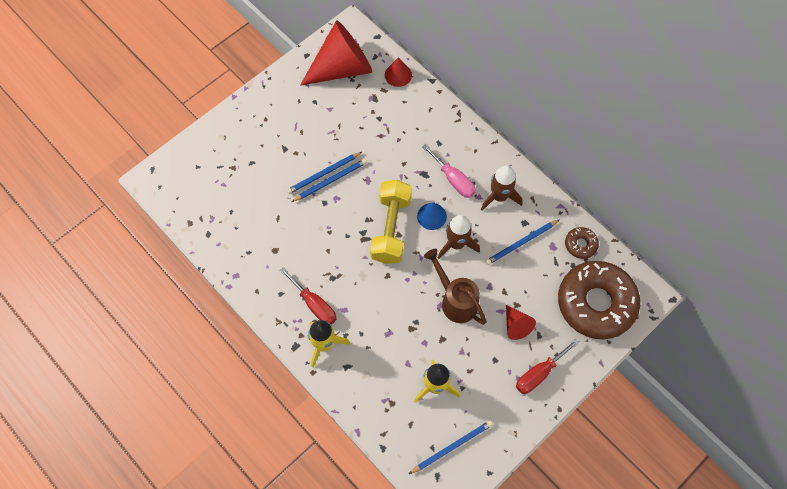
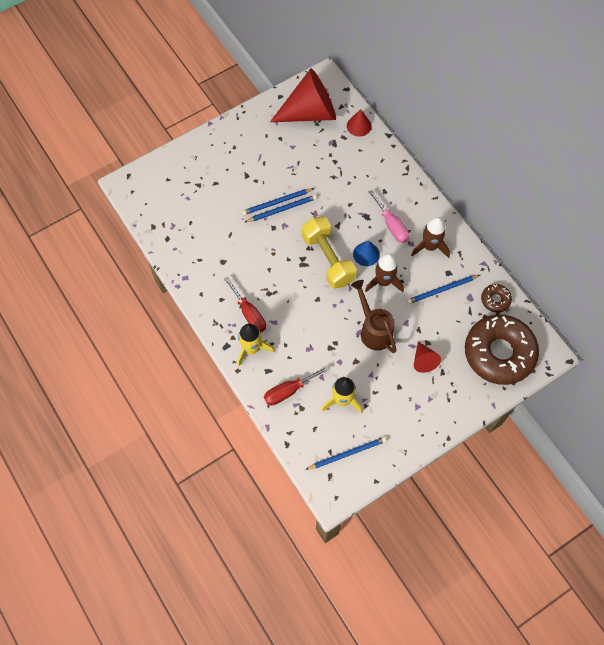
camera: 10 degrees right, 0 degrees up
(391, 228) = (328, 259): yellow dumbbell -> yellow dumbbell turned 45 degrees counterclockwise
(539, 373) = (436, 405): red screwdriver -> red screwdriver (288, 391)

